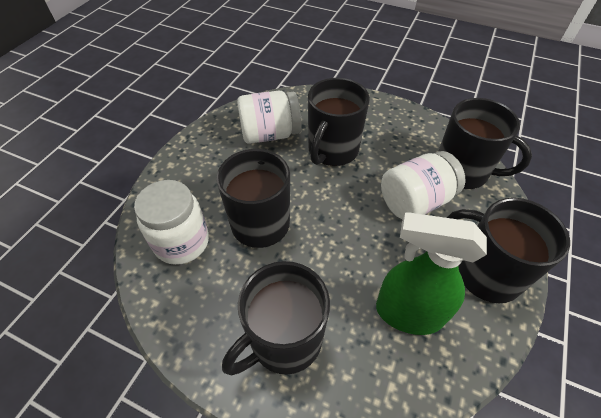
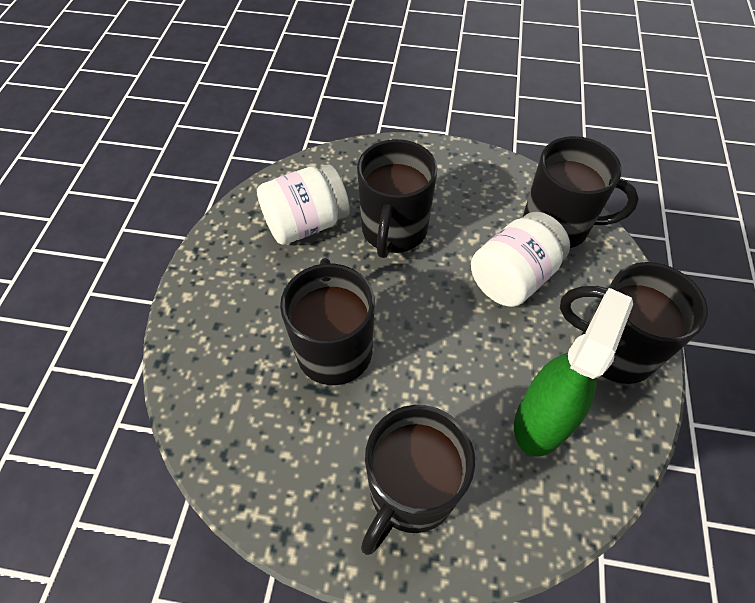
camera: 15 degrees left, 5 degrees up
(182, 242) = (241, 400): white jar -> none
(408, 313) = (541, 420): green spray bottle -> green spray bottle turned 120 degrees clockwise

